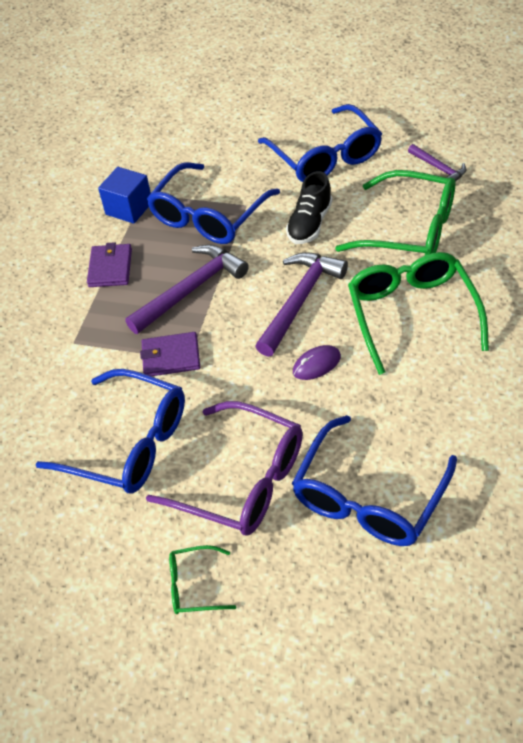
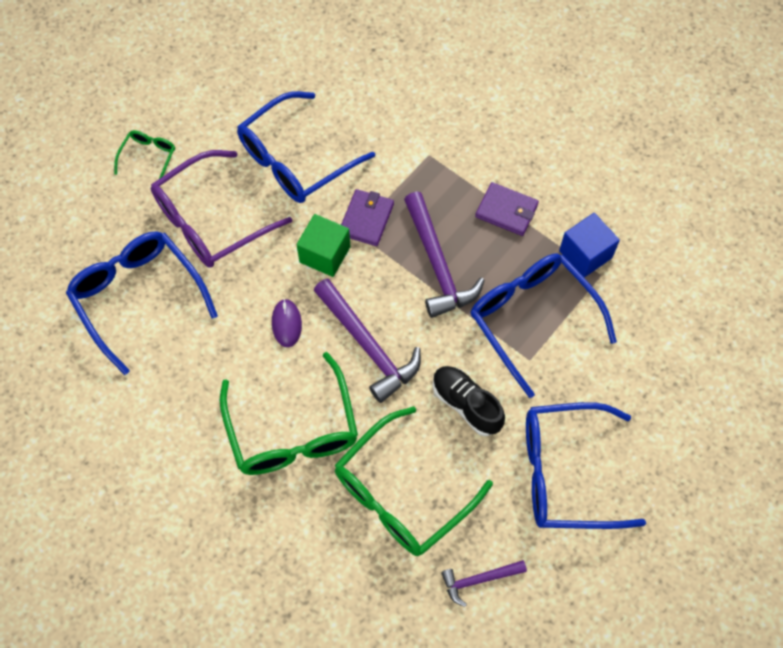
camera: 110 degrees right, 15 degrees up
(227, 370) = (325, 254): none -> green cube
(412, 314) = (292, 431): green glasses -> green glasses turned 60 degrees clockwise

